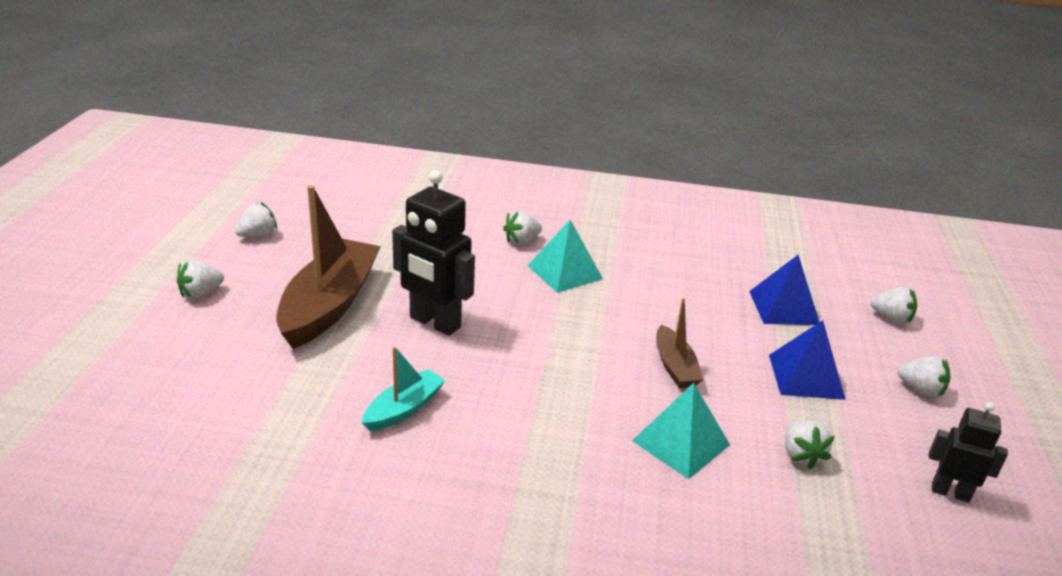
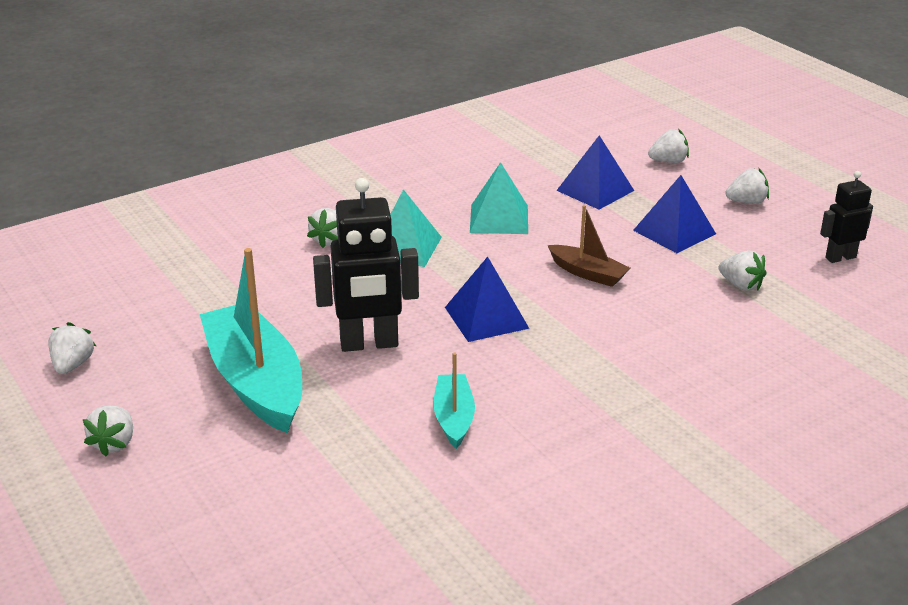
camera: 40 degrees left, 0 degrees up
(329, 305) = (256, 382): brown boat -> turquoise boat
(542, 353) = (486, 317): none -> blue pyramid
(680, 442) = (665, 321): turquoise pyramid -> turquoise pyramid (499, 219)

